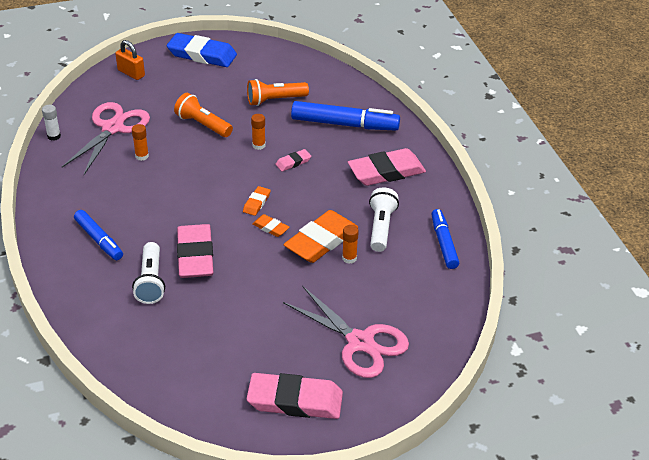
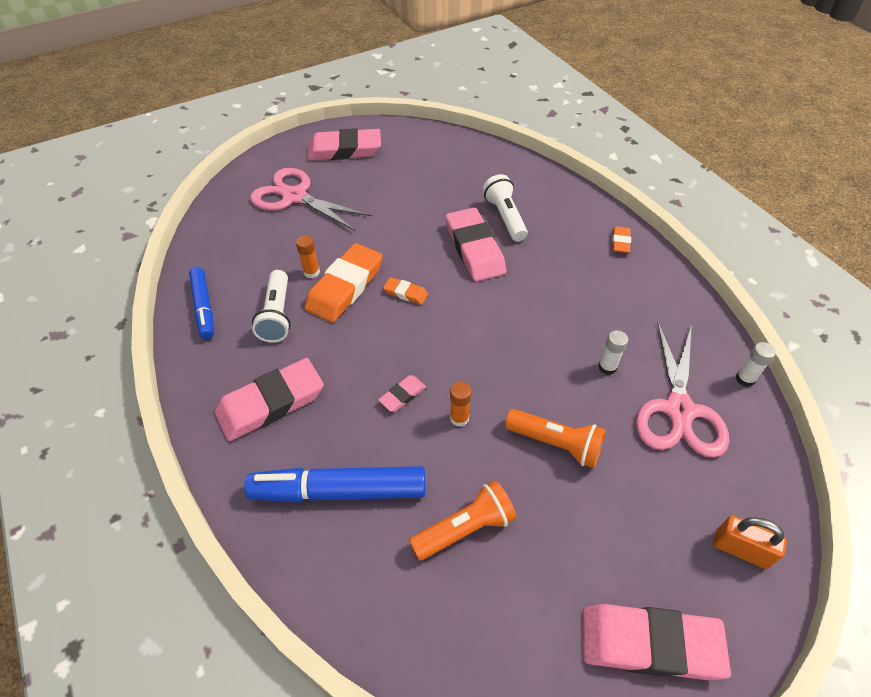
camera: 170 degrees right, 10 degrees up
(99, 240) = (582, 248): blue marker -> none
(142, 156) = (607, 367): orange glue stick -> white glue stick
(202, 54) = (650, 643): blue eraser -> pink eraser
(256, 203) = (432, 322): orange eraser -> orange eraser (620, 242)

